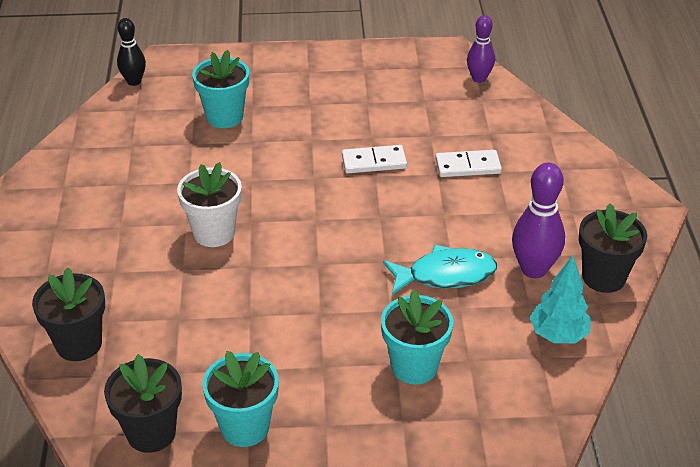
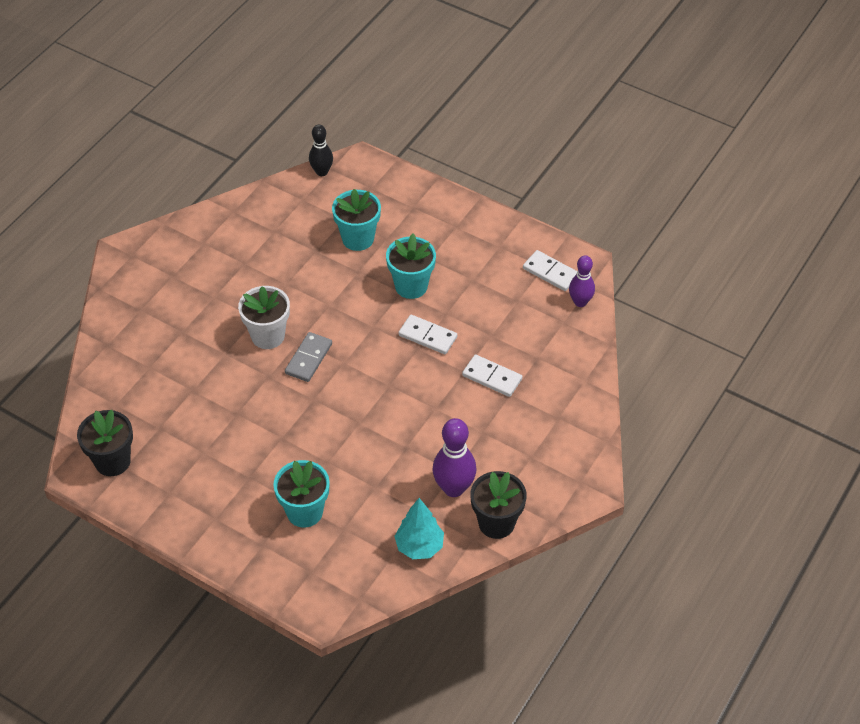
camera: 35 degrees right, 10 degrees up
(79, 344) = (120, 374): black flower pot -> none
(245, 427) = (167, 490): turquoise flower pot -> turquoise flower pot (411, 286)
(276, 232) = (308, 358): none -> grey domino
(430, 69) = (550, 272): none -> white domino
(445, 275) = (389, 457): turquoise fish -> none

